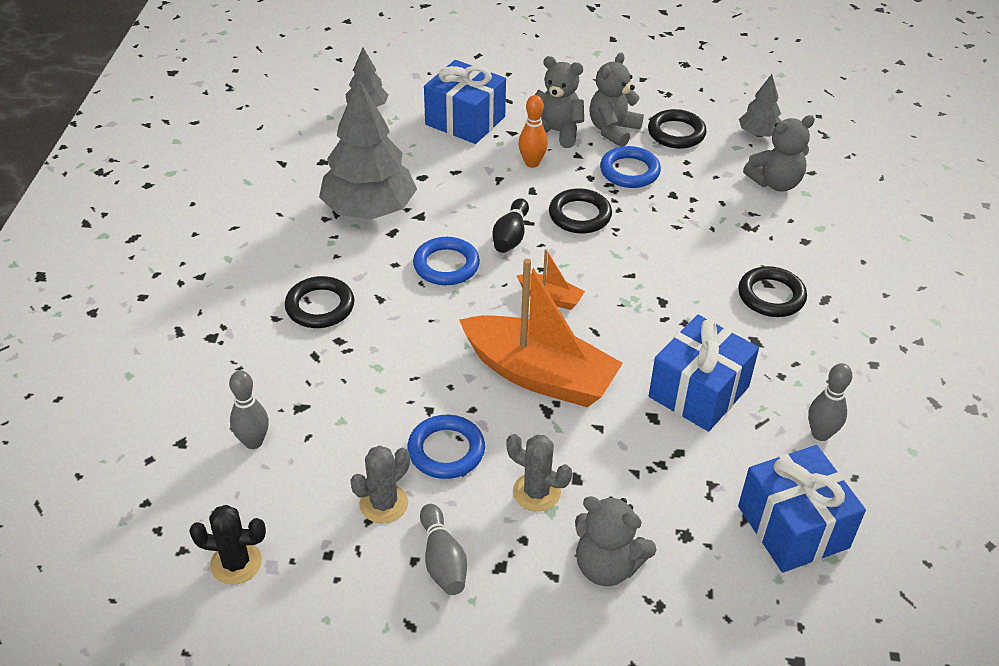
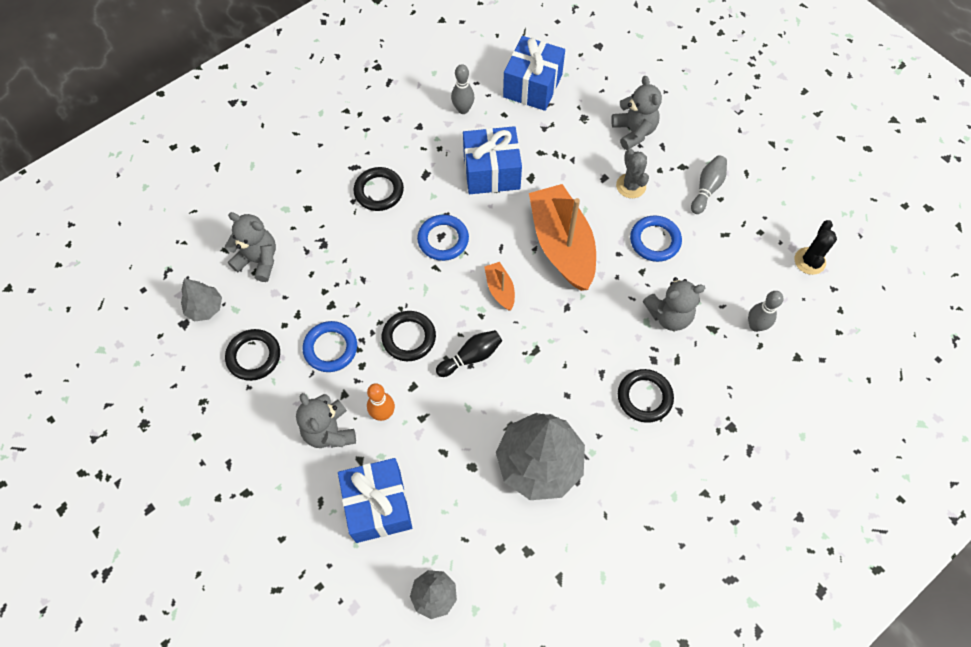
camera: 135 degrees left, 20 degrees up
(236, 563) = (809, 261): black cactus -> black cactus turned 60 degrees clockwise
(383, 504) = (712, 237): grey cactus -> none
(446, 265) = (536, 366): blue ring -> blue ring (443, 239)
(613, 130) = (290, 397): grey teddy bear -> grey teddy bear (669, 315)

